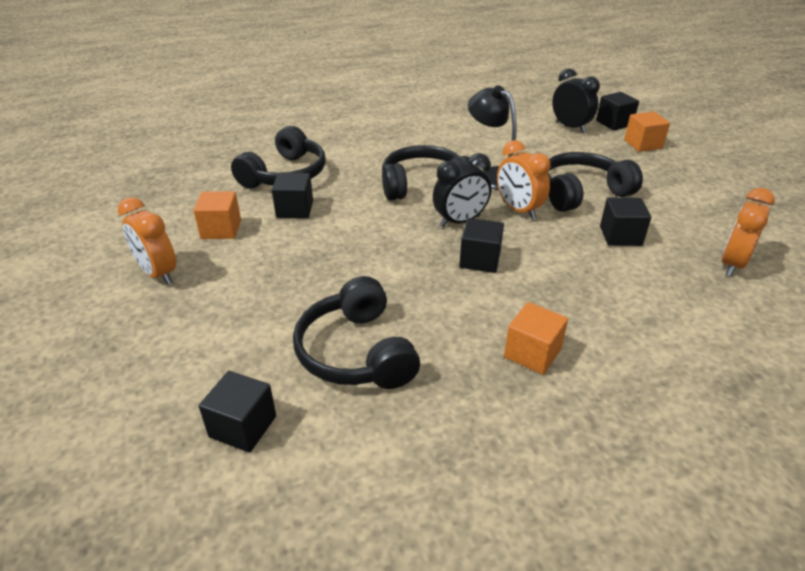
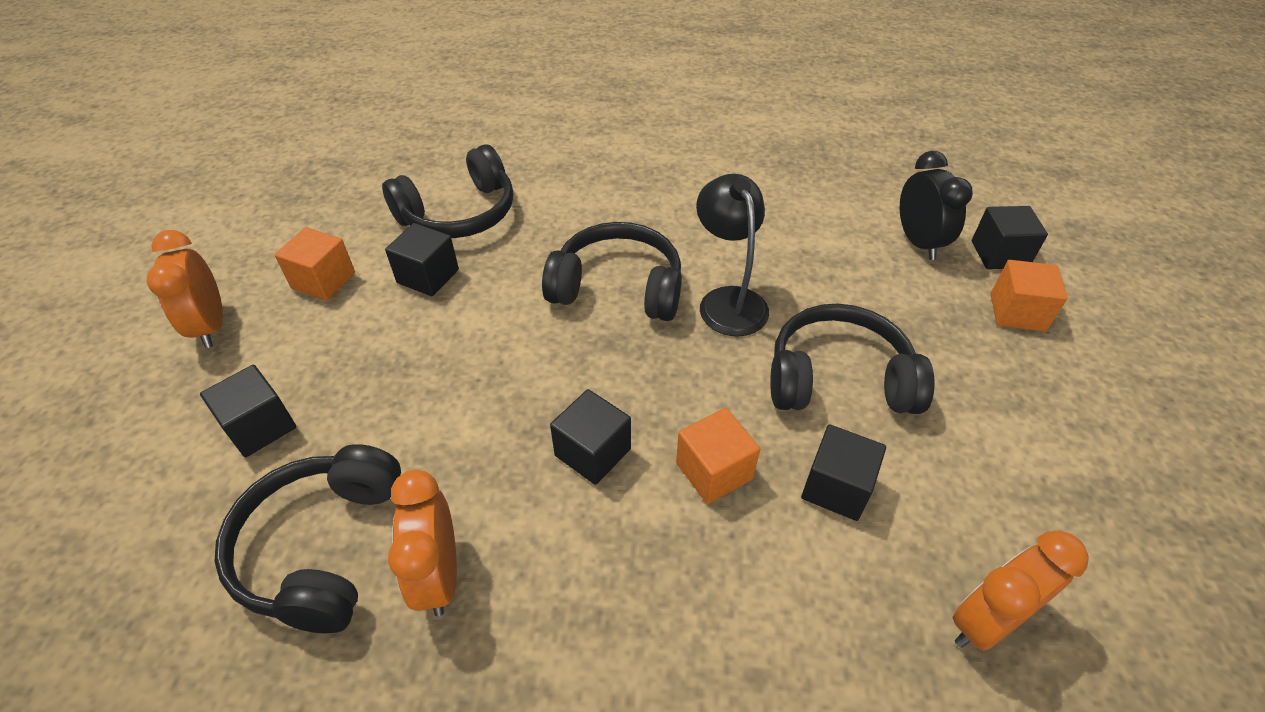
camera: 25 degrees right, 10 degrees up
(243, 426) = (119, 606): black cube -> black cube (260, 426)
(460, 221) = (618, 371): black clock -> none
(518, 210) = (716, 379): orange clock -> orange clock (439, 575)
(532, 353) = (535, 657): orange cube -> orange cube (714, 471)

